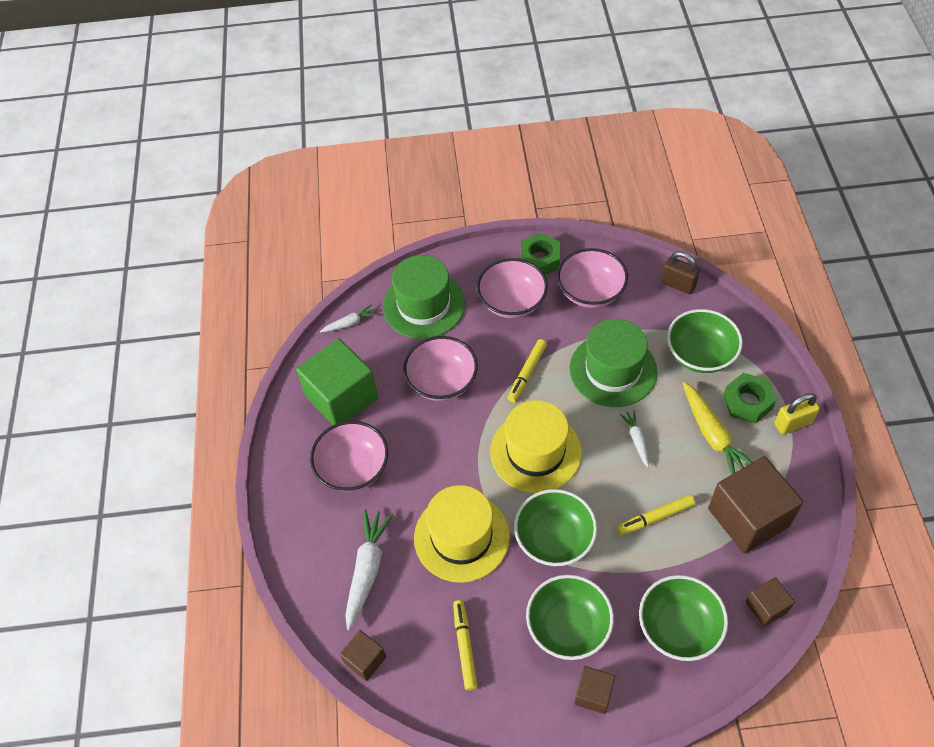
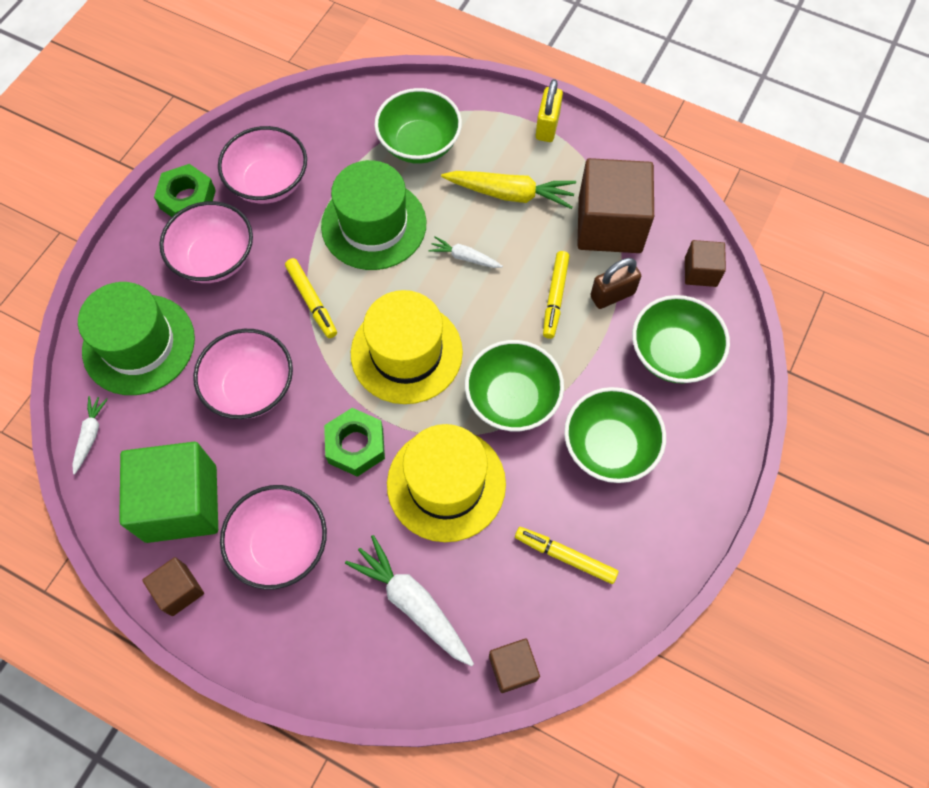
camera: 60 degrees left, 10 degrees up
(593, 694) = (688, 469): brown cube -> brown cube (179, 590)
(678, 284) = (329, 106): brown padlock -> brown padlock (612, 295)
(747, 402) = (499, 144): green nut -> green nut (356, 445)

